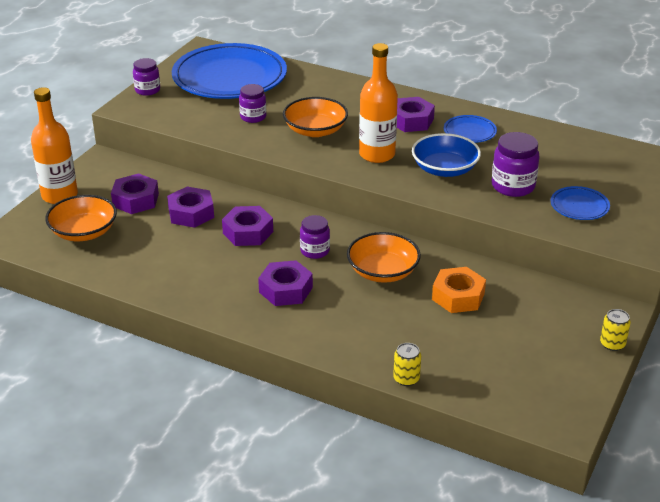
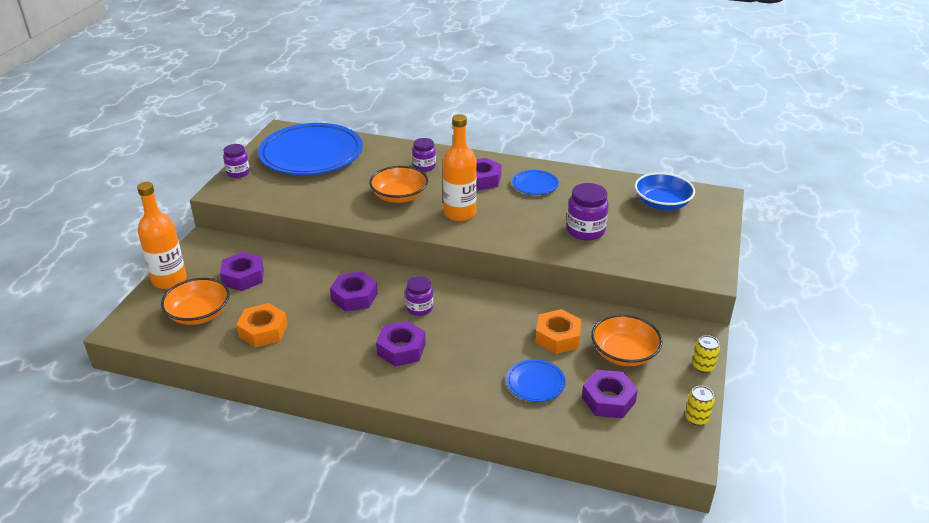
camera: 10 degrees left, 0 degrees up
(146, 256) = (263, 331): none -> orange nut
(191, 213) = (298, 284): purple nut -> purple nut (608, 399)
(253, 117) = (340, 189): purple jar -> purple jar (424, 166)
(383, 271) = (485, 321): orange bowl -> orange bowl (624, 353)
(406, 379) = (532, 424): yellow can -> yellow can (696, 418)
(444, 169) = (522, 221): blue bowl -> blue bowl (662, 203)
(579, 206) = (647, 243): blue plate -> blue plate (535, 383)

